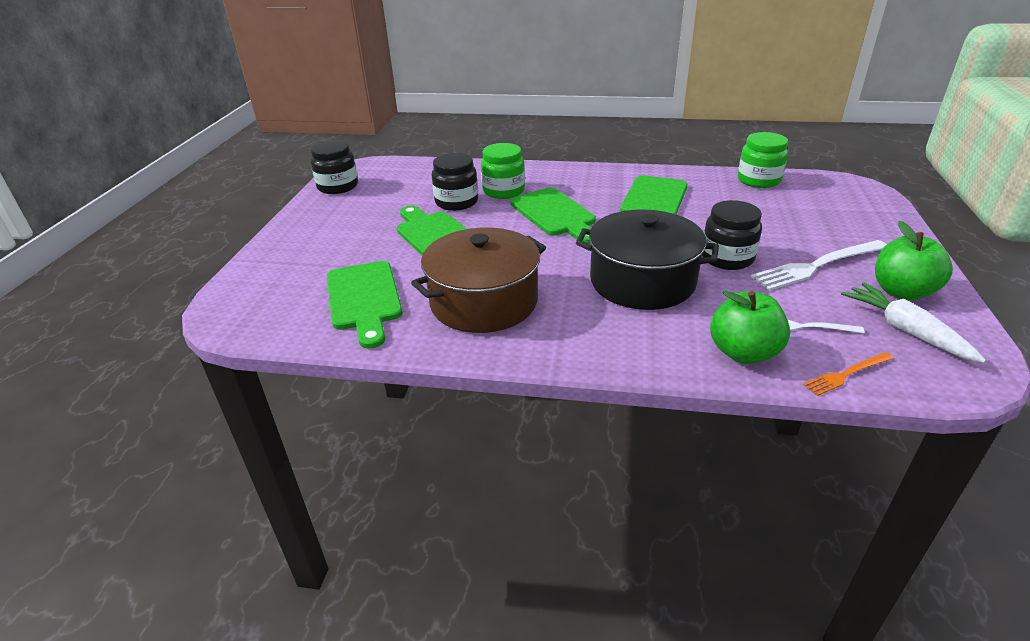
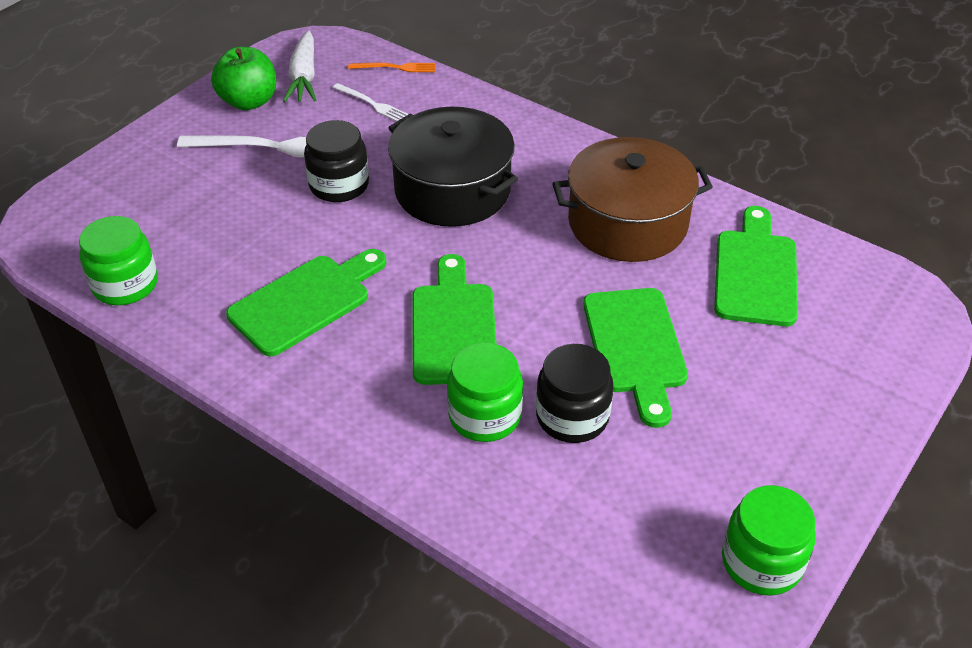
camera: 155 degrees left, 10 degrees up
(338, 186) = (761, 562): black jar -> green jar
(743, 353) = (446, 103): green apple -> none

